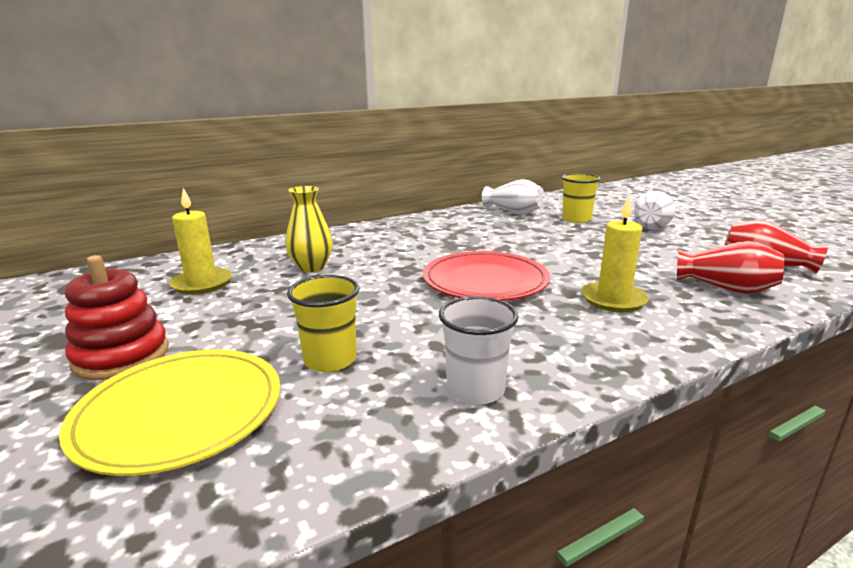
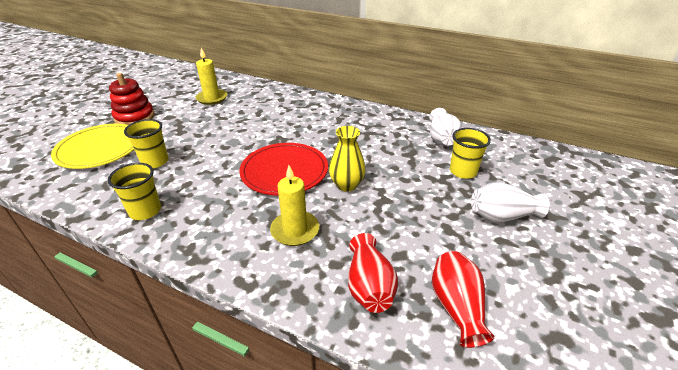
camera: 55 degrees right, 15 degrees up
(311, 267) = (256, 113): yellow vase -> yellow vase (347, 185)
(475, 390) = (145, 211): white cup -> yellow cup

